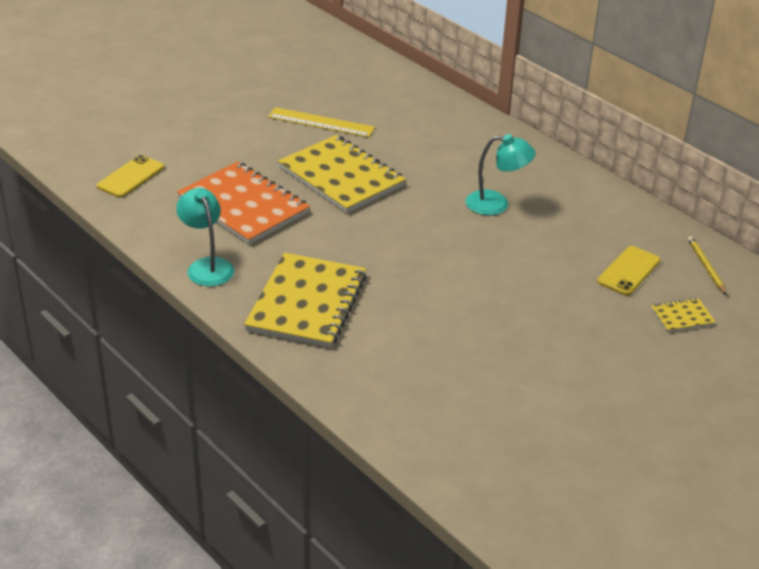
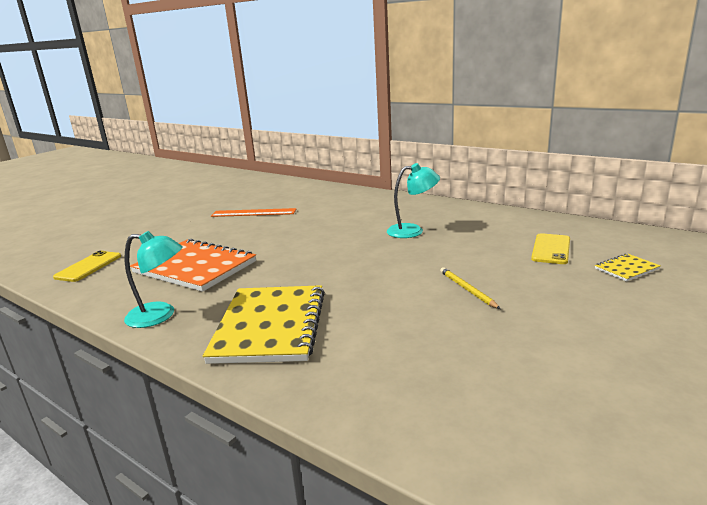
camera: 10 degrees left, 15 degrees down
(207, 266) = (160, 315): turquoise lamp -> turquoise lamp turned 135 degrees clockwise
(321, 122) = (254, 213): yellow ruler -> orange ruler
(341, 177) = (278, 237): yellow notebook -> none
(706, 267) = (608, 236): yellow pencil -> yellow pencil (467, 289)

